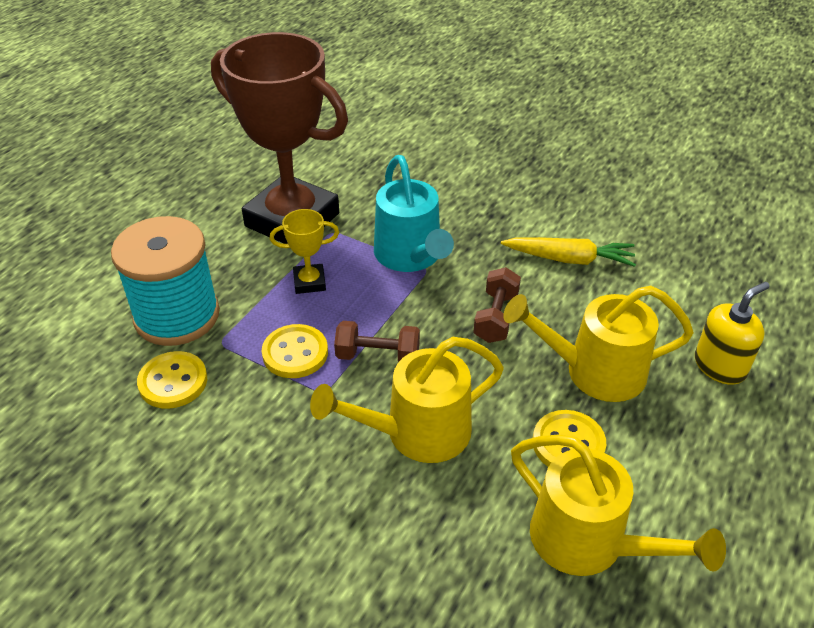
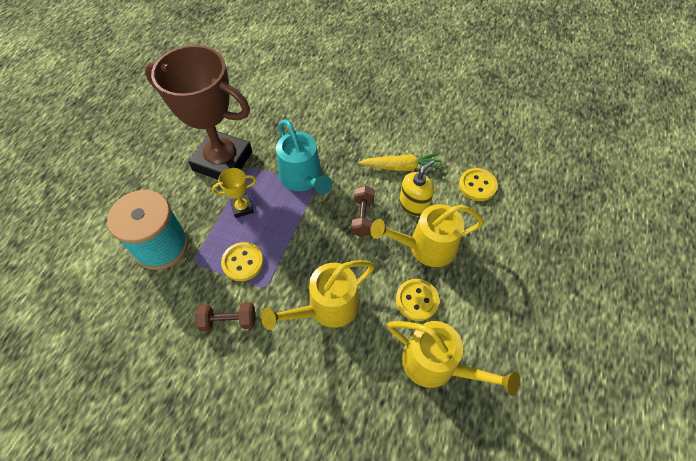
camera: 10 degrees left, 15 degrees up
(173, 382) = (169, 295): yellow button -> yellow button (477, 185)
(378, 356) = (294, 256): brown dumbbell -> brown dumbbell (228, 321)
(720, 366) = (498, 232): yellow soap dispenser -> yellow soap dispenser (414, 205)

